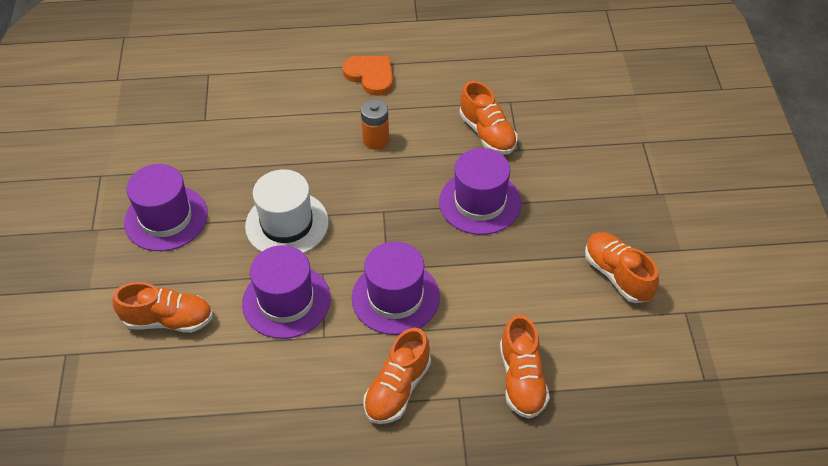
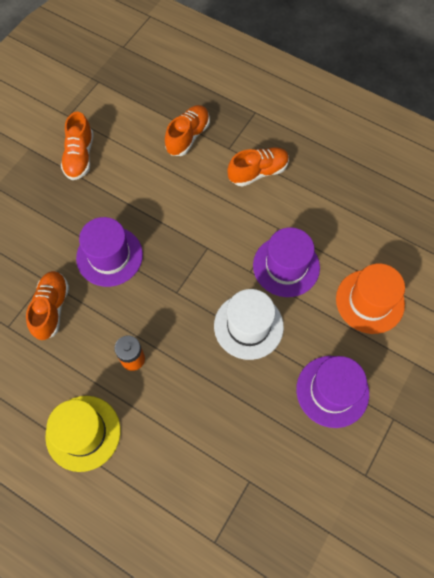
camera: 145 degrees left, 15 degrees up
(168, 320) = (370, 301): orange shoe -> orange hat
(370, 76) = (83, 433): orange heart -> yellow hat
(395, 297) = (217, 225): purple hat -> none

